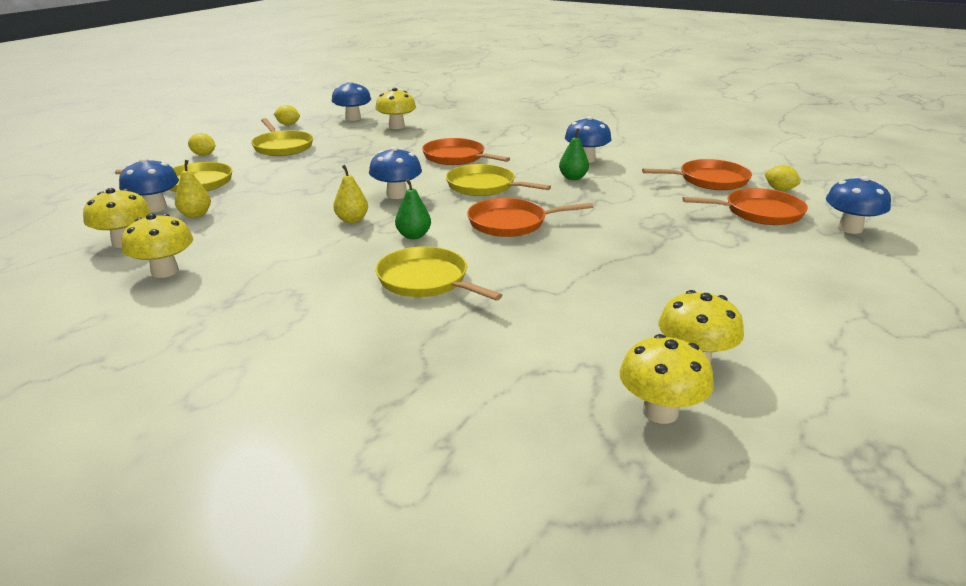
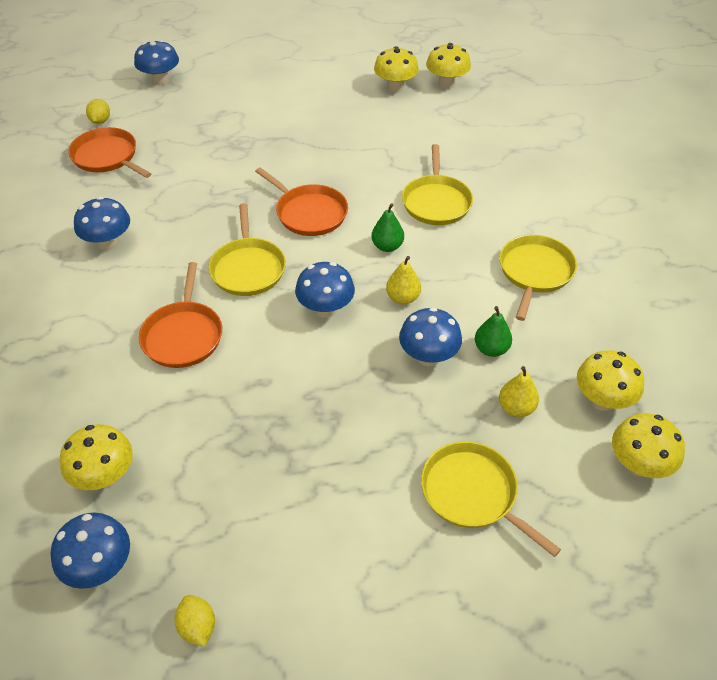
camera: 130 degrees left, 20 degrees up
(155, 208) = (544, 455): blue mushroom -> blue mushroom (428, 356)
(165, 271) = (590, 328): yellow mushroom -> yellow mushroom (638, 465)
(204, 155) = (401, 589): yellow lemon -> none
(282, 147) = (294, 529): yellow pan -> yellow pan (535, 272)
(573, 178) = (172, 228): green pear -> green pear (491, 349)
(759, 212) = (165, 117): orange pan -> none

